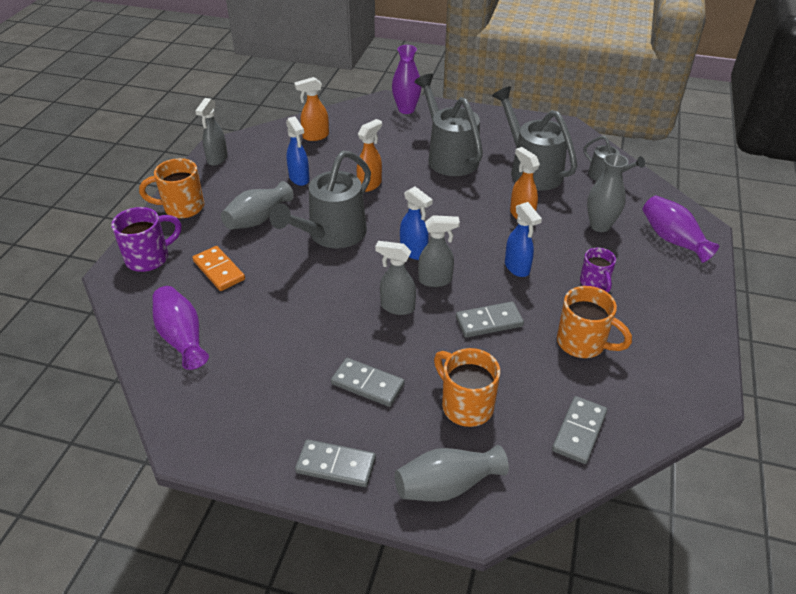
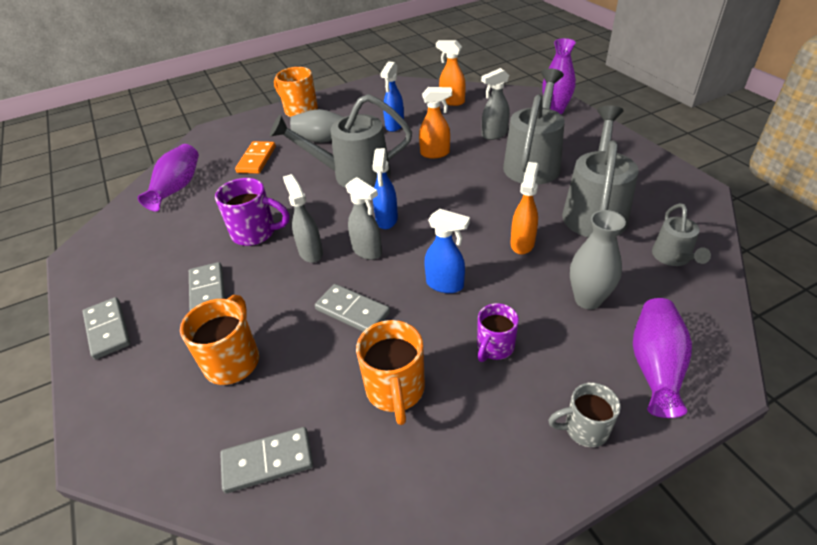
camera: 50 degrees right, 0 degrees up
(149, 258) = (237, 132): purple mug -> purple mug (255, 233)
(217, 159) = (366, 89): grey spray bottle -> grey spray bottle (494, 135)
(447, 485) = (128, 407): grey vase -> none
(517, 268) = (445, 285): blue spray bottle -> blue spray bottle turned 90 degrees counterclockwise
(686, 291) = (584, 429): none -> grey mug

